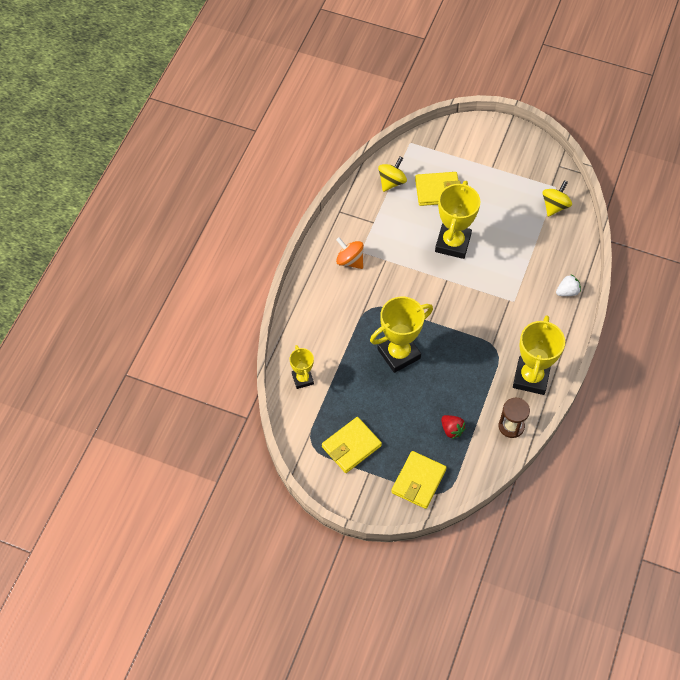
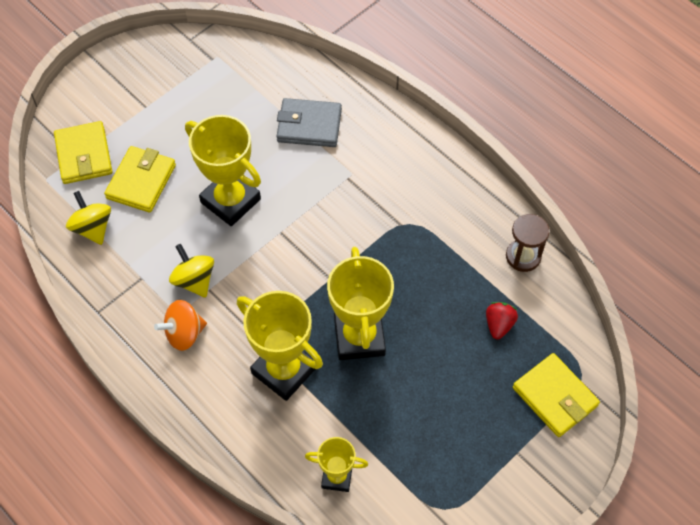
camera: 65 degrees left, 0 degrees up
(351, 446) = (469, 458): yellow wallet -> yellow wallet (84, 155)
(452, 430) = (499, 325): red strawberry -> red strawberry turned 60 degrees counterclockwise
(531, 377) = (466, 205): yellow trophy -> yellow trophy (284, 370)
(535, 261) = (309, 125): none -> grey wallet
(555, 206) = (244, 70): yellow spinning top -> yellow spinning top (194, 280)
(567, 292) = (369, 113): white strawberry -> none

